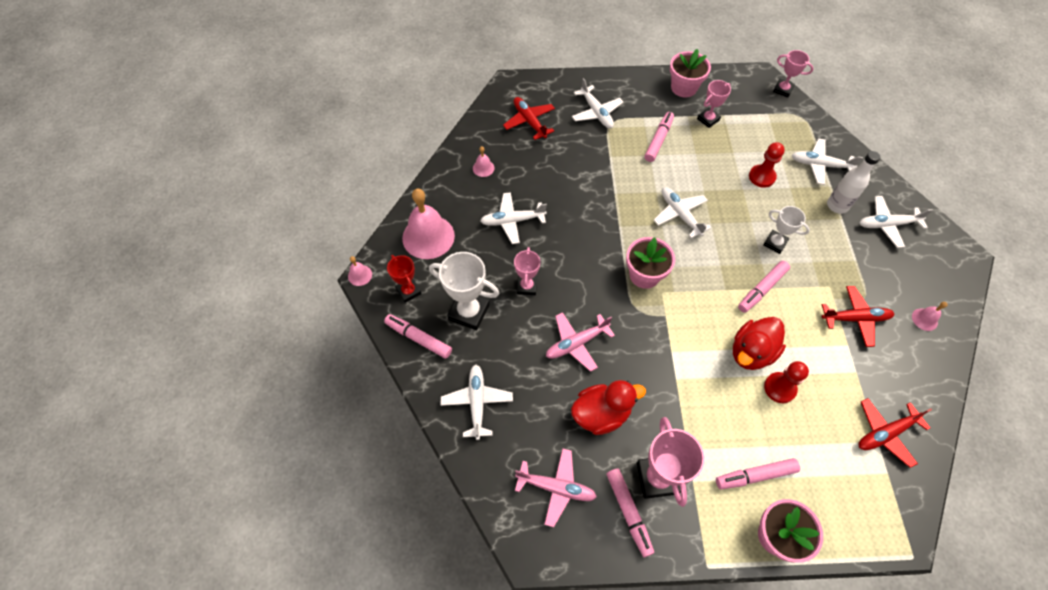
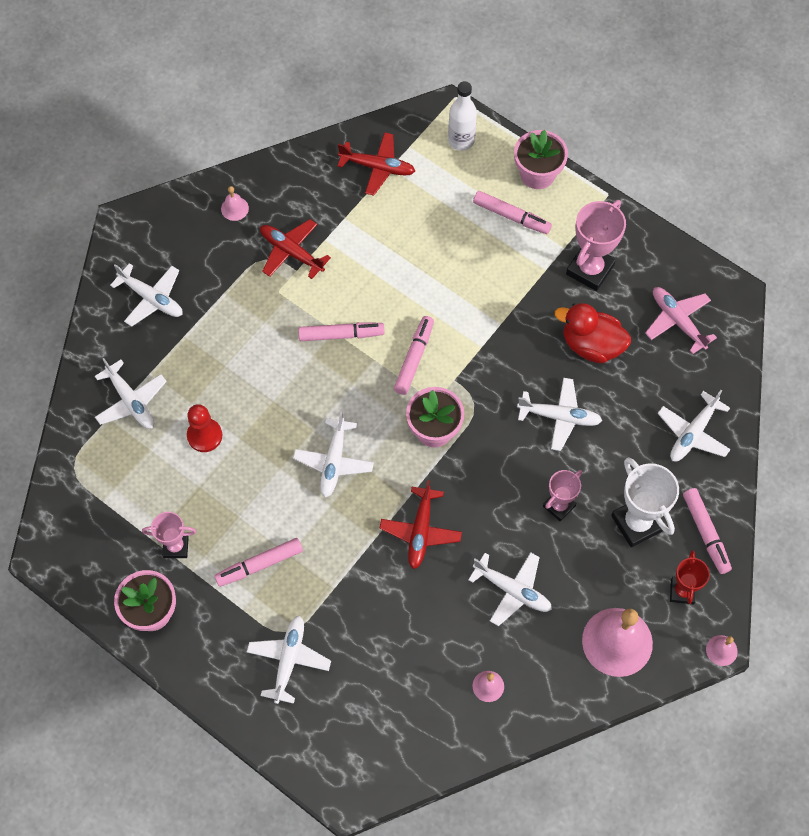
camera: 140 degrees left, 5 degrees up
(529, 121) = (378, 712): red plane -> red plane (420, 531)
(576, 343) = (560, 417): pink plane -> white plane
(628, 512) = (635, 265): pink marker -> pink marker (414, 358)
(751, 352) = (413, 295): red duck -> none
(775, 243) = (277, 363): white trophy -> none
(779, 388) = (421, 254): red pawn -> none
(782, 90) = (47, 516): pink trophy -> none
(837, 205) = (172, 350): white bottle -> white bottle (461, 140)

